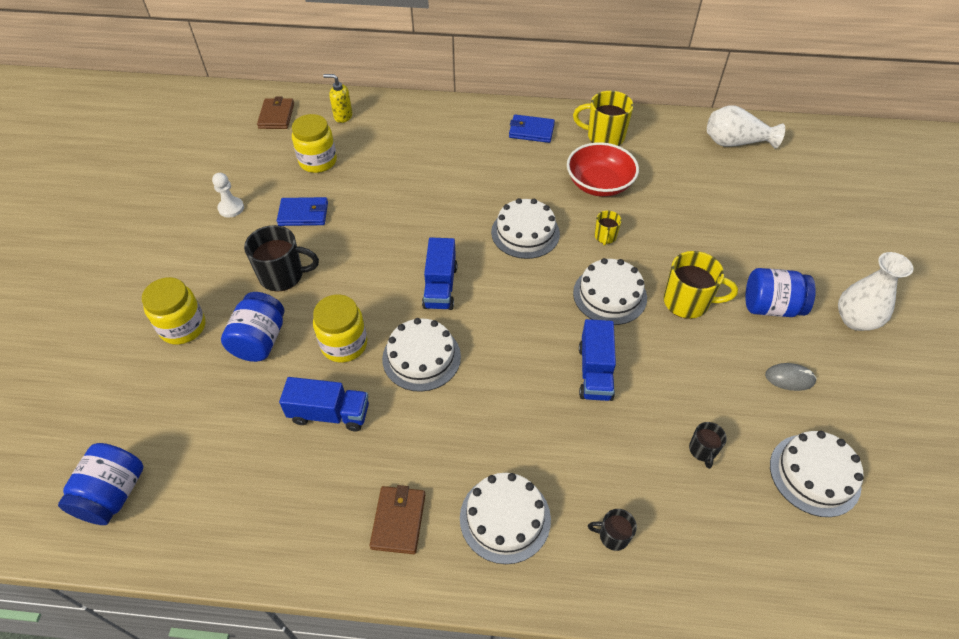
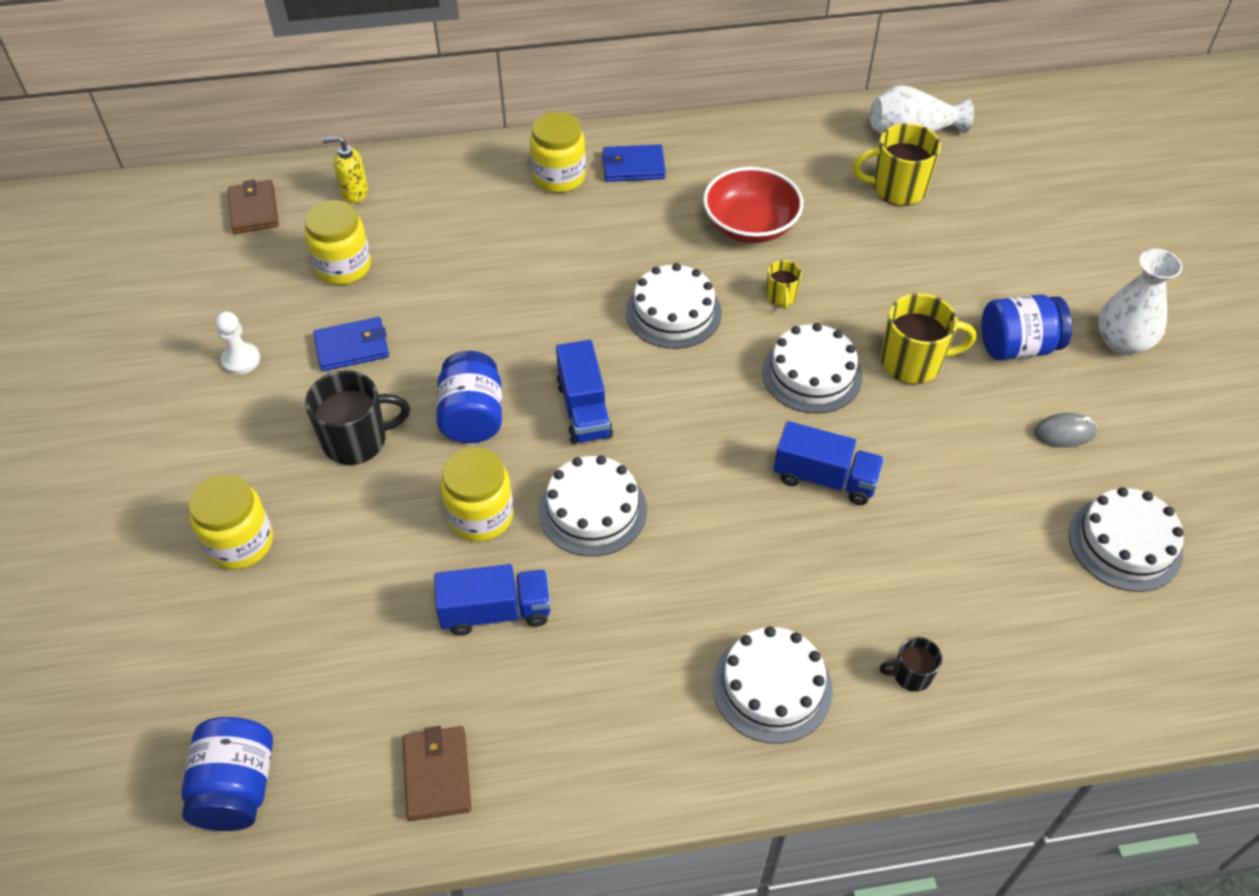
camera: 15 degrees left, 0 degrees up
(260, 340) = (360, 536): blue jar -> blue jar (472, 417)
(398, 521) = (638, 724): brown wallet -> brown wallet (437, 775)
(479, 129) = (559, 177): none -> yellow jar
(595, 372) = (825, 478): blue truck -> blue truck turned 60 degrees counterclockwise
(604, 137) = (736, 157): yellow mug -> yellow mug (897, 189)
(702, 450) = (986, 545): black mug -> none

